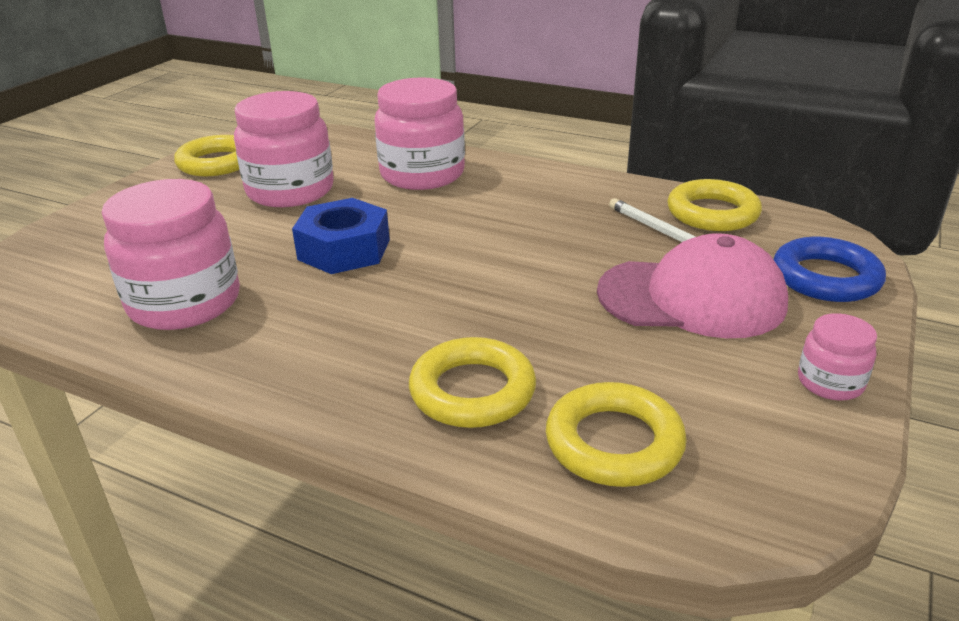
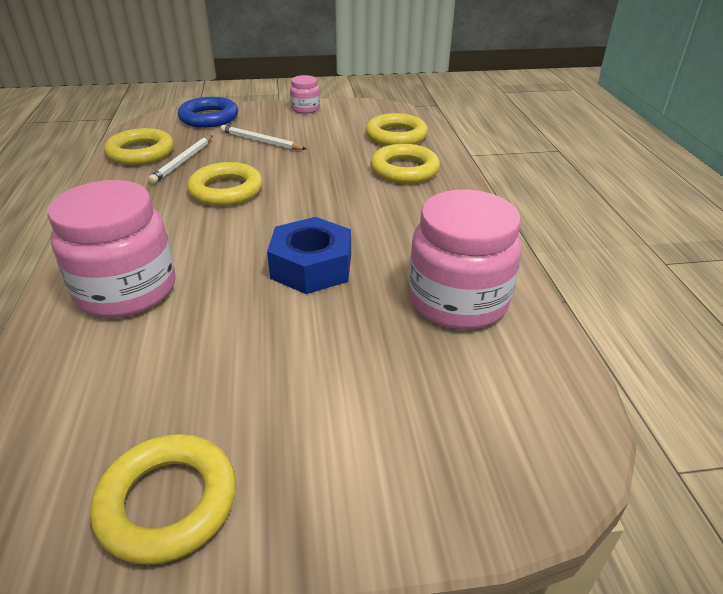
camera: 125 degrees left, 5 degrees up
(290, 191) = (220, 362): pink jar -> none
(553, 242) = (226, 190): none -> yellow ring
(692, 298) = (261, 141): pink cap -> white pencil

